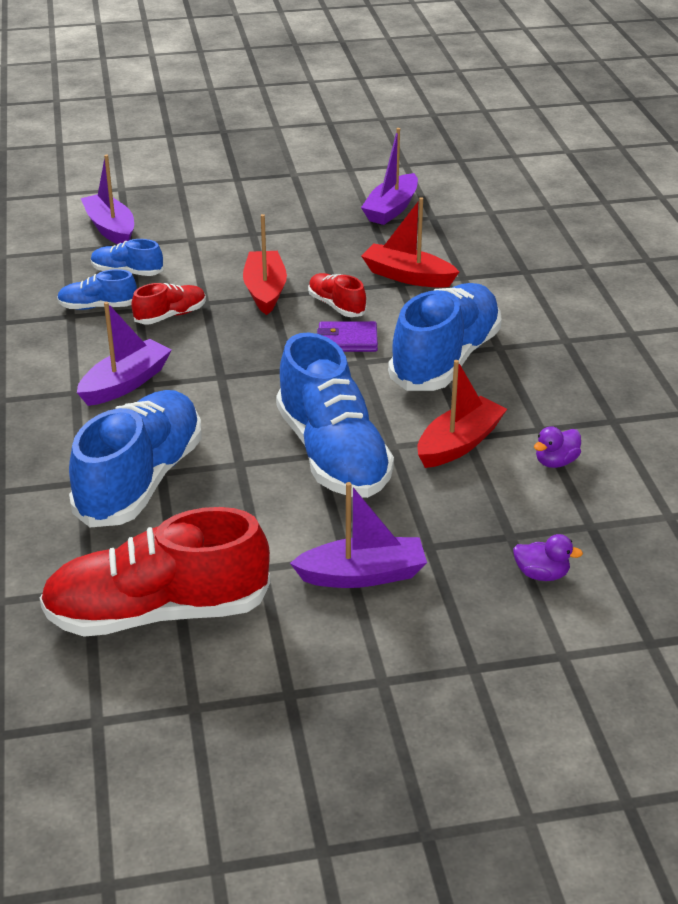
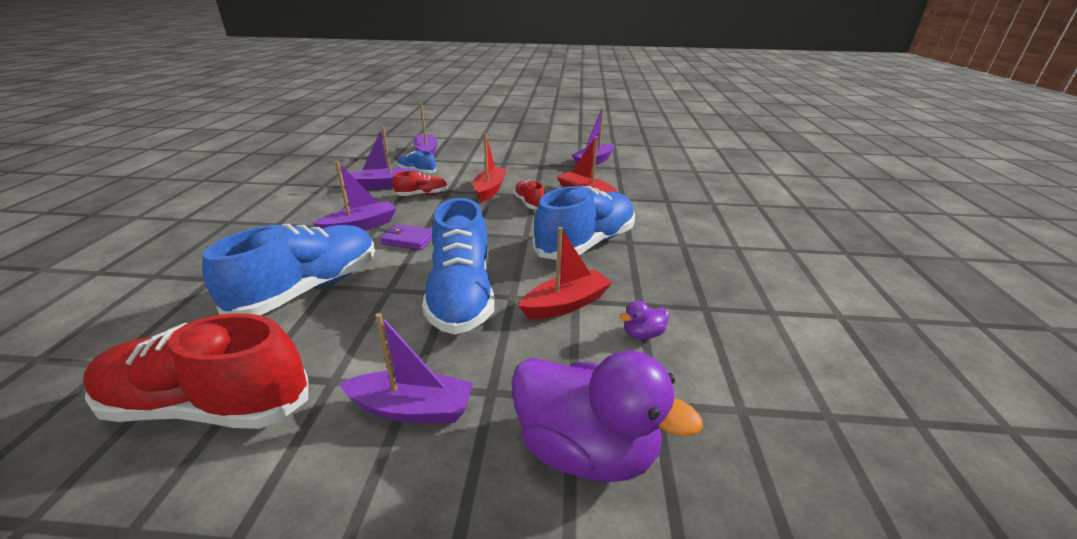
camera: 15 degrees right, 5 degrees down
(98, 307) = (384, 185): blue shoe -> purple boat
(347, 340) = (523, 223): purple wallet -> purple wallet (409, 240)
(541, 574) = (586, 449): purple duck -> purple duck, size x2.44

